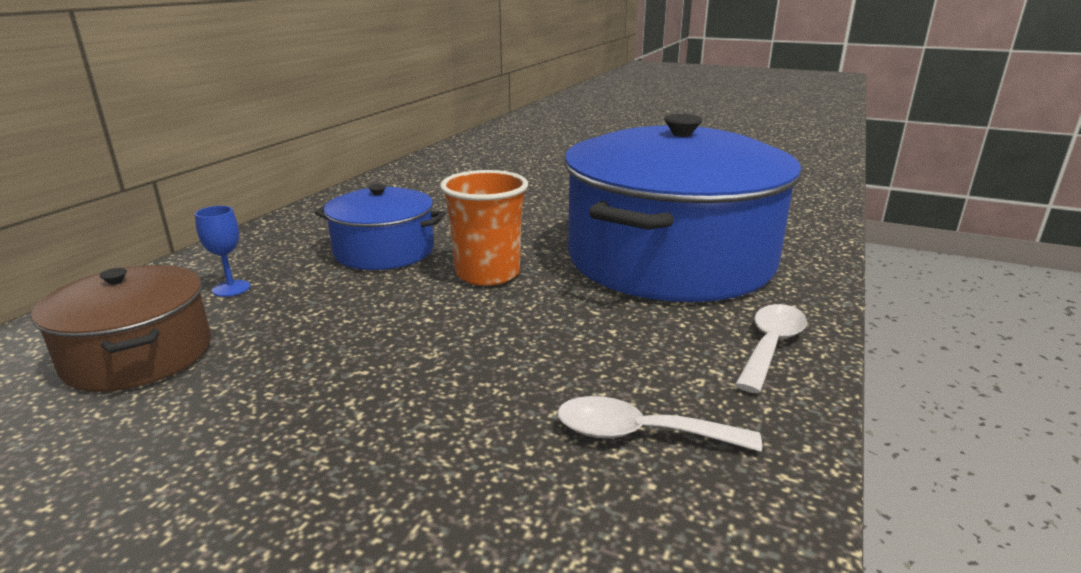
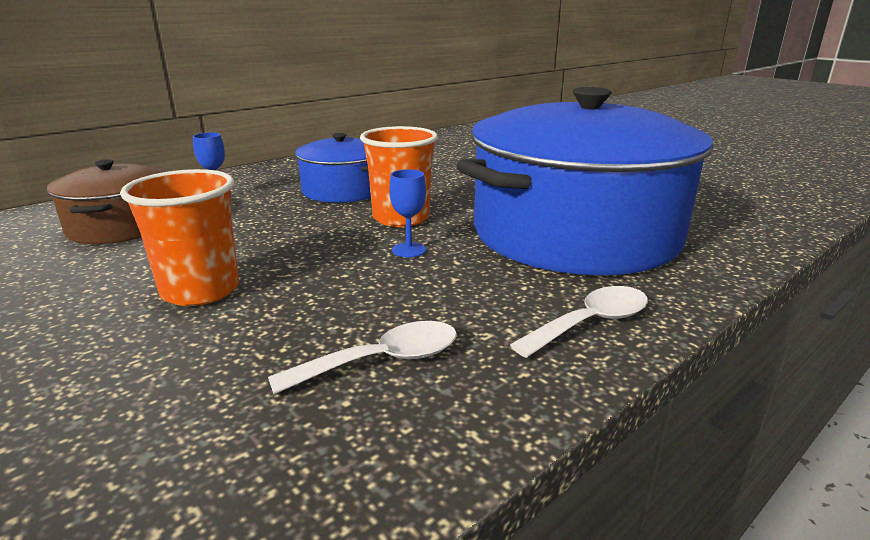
camera: 25 degrees right, 0 degrees up
(357, 412) = (200, 290): none -> orange cup
(536, 309) = (409, 250): none -> blue goblet
(640, 434) = (382, 361): white spoon -> white spoon turned 120 degrees clockwise

